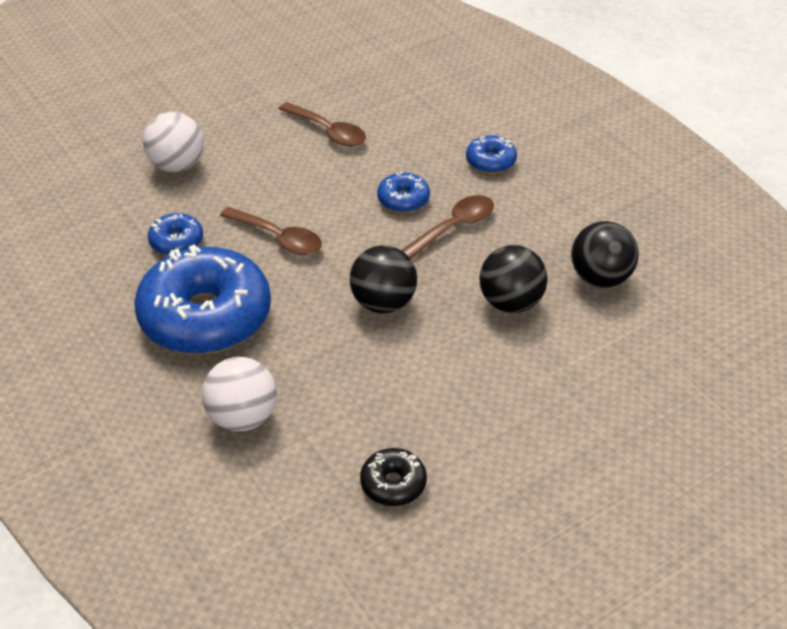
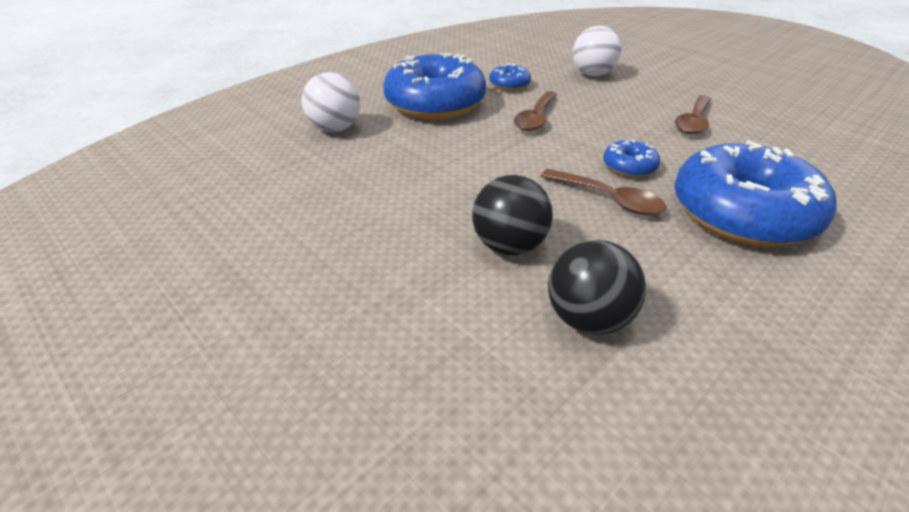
camera: 80 degrees right, 5 degrees down
(383, 303) = (478, 171): black ball -> none
(393, 484) = (259, 198): black donut -> none
(490, 161) = (742, 214): blue donut -> blue donut, size x2.29

